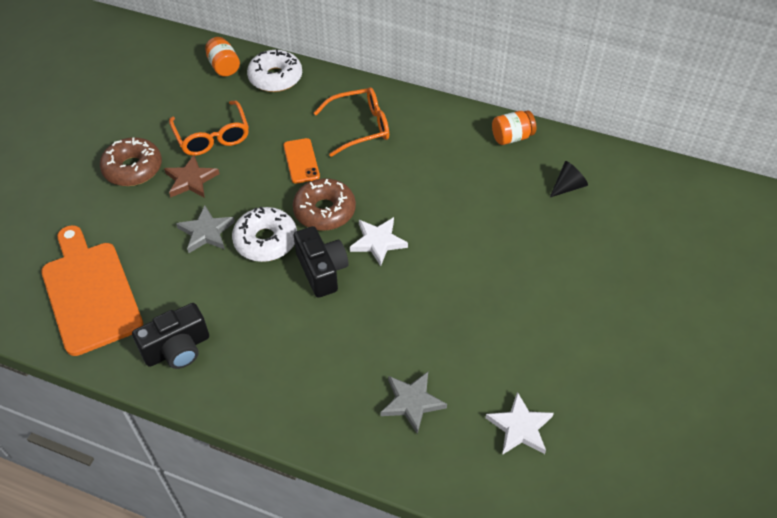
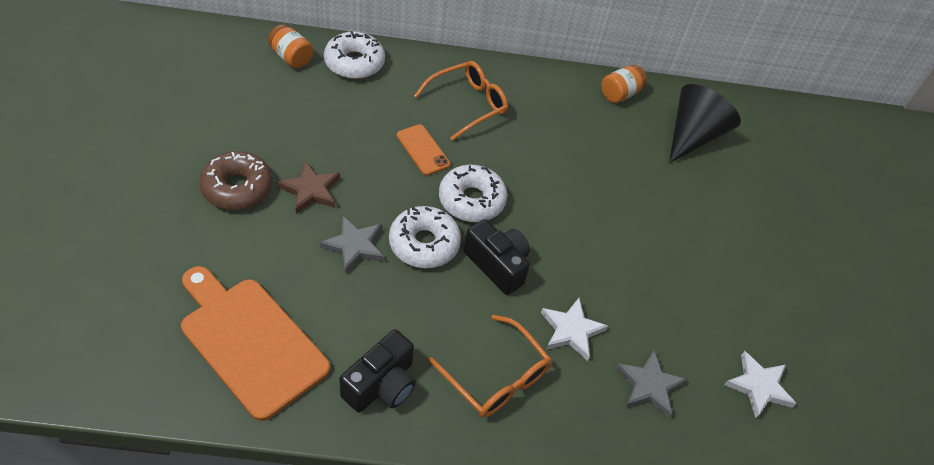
camera: 25 degrees left, 0 degrees up
(212, 137) = (313, 138): orange glasses -> orange glasses (496, 377)
(324, 211) = (471, 200): brown donut -> white donut
(378, 242) = (540, 224): white star -> white star (571, 330)
(568, 186) = (692, 136): black cone -> black cone, size x2.00

